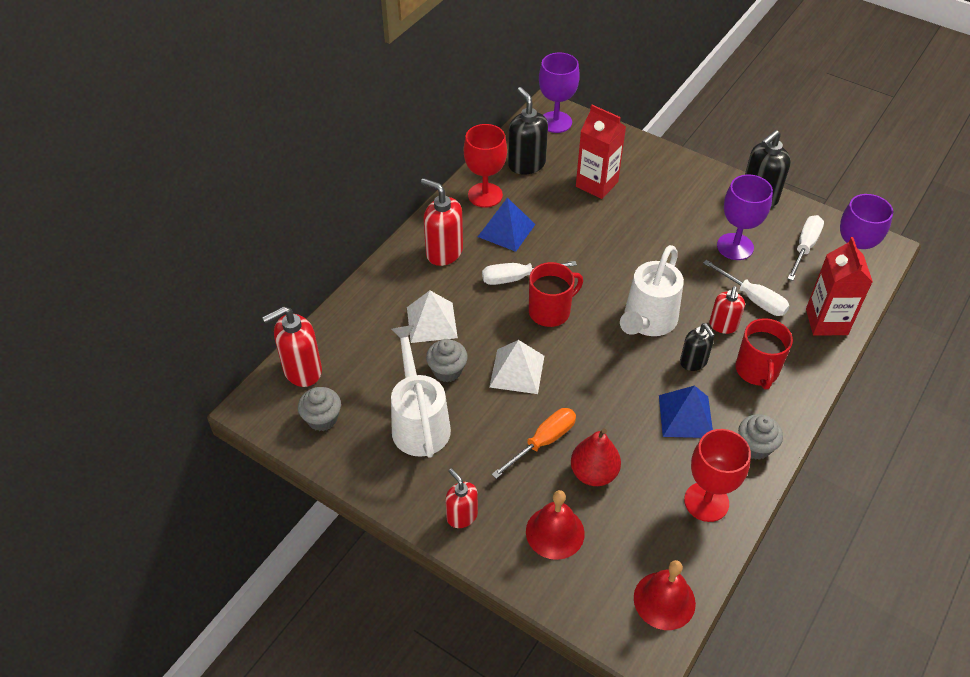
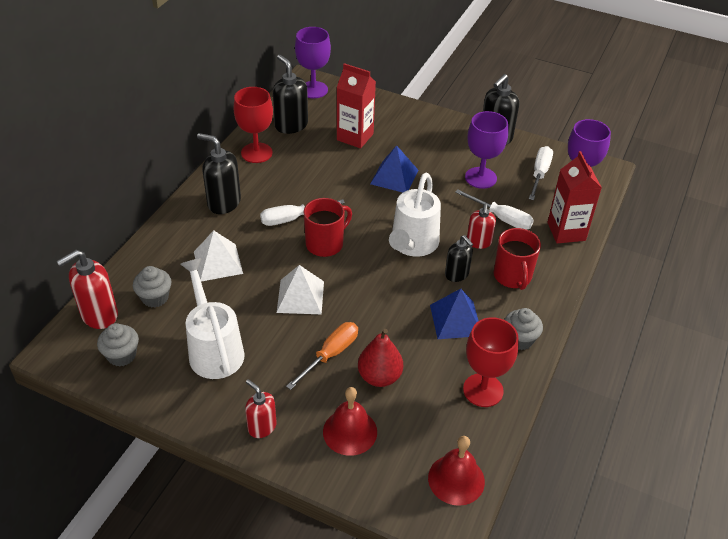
camera: 10 degrees left, 5 degrees down
(444, 252) = (224, 203): red soap dispenser -> black soap dispenser
(447, 371) = (236, 302): grey cupcake -> grey cupcake (155, 298)
(506, 230) = (279, 180): blue pyramid -> blue pyramid (394, 177)

